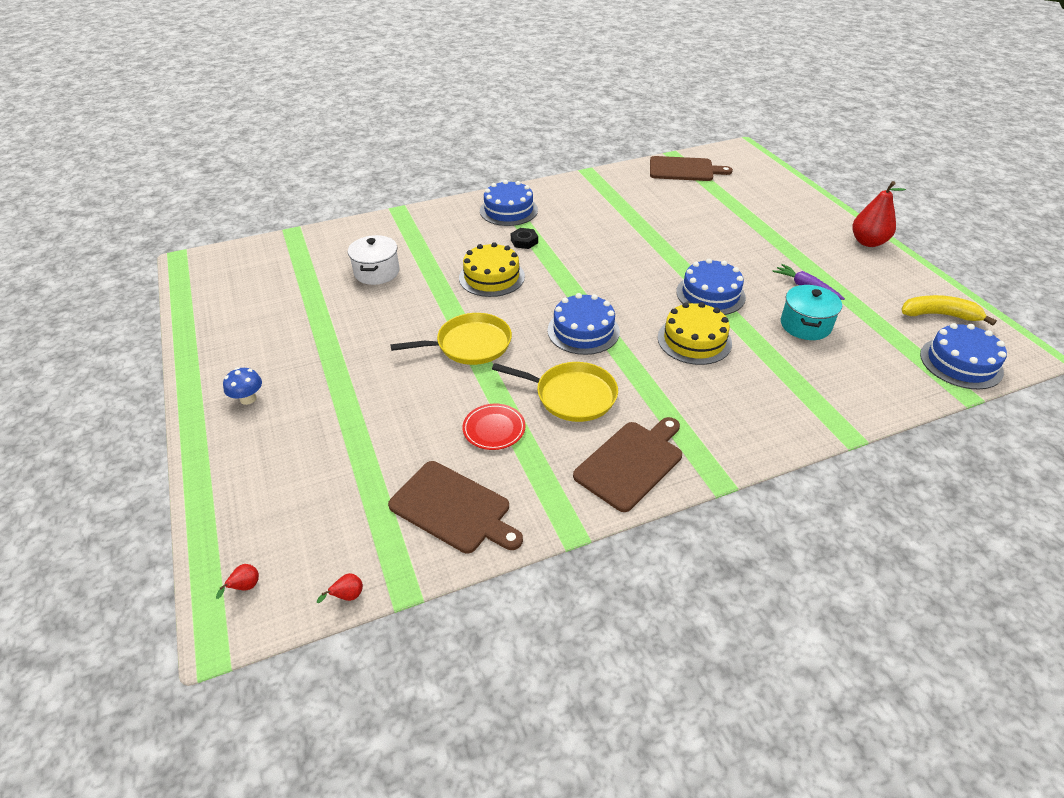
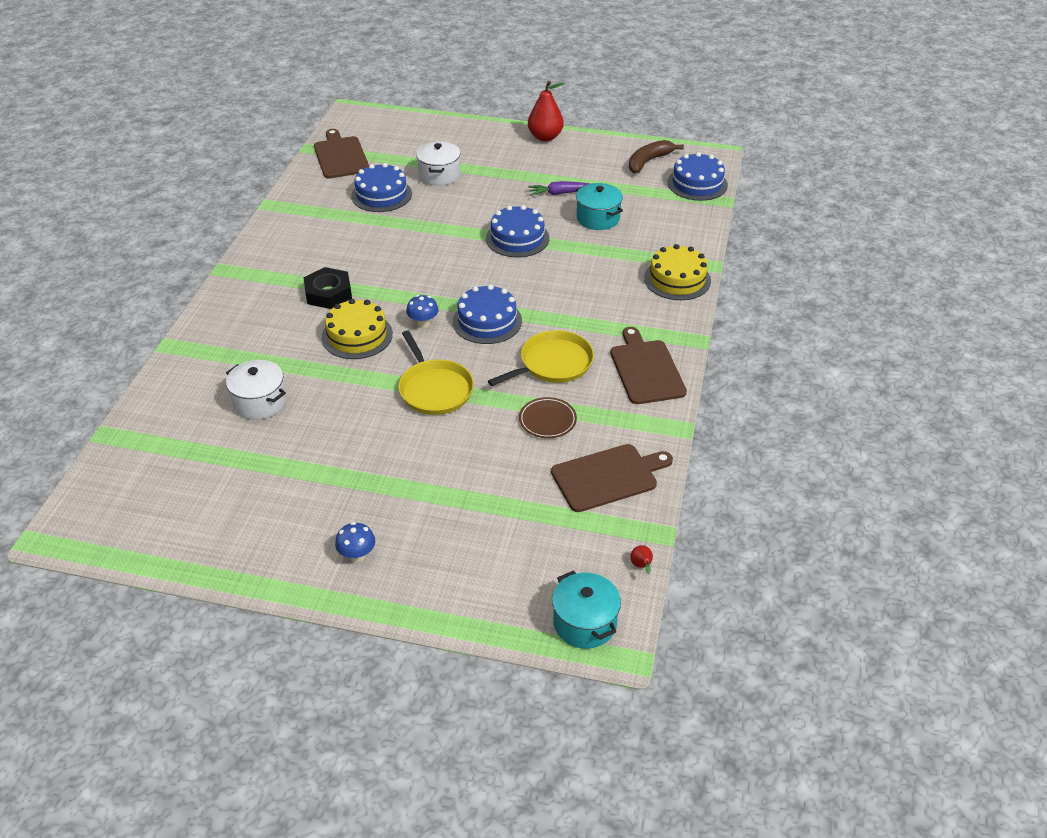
camera: 55 degrees left, 0 degrees up
(245, 587) = (585, 623): red pear -> turquoise pot
(470, 344) = (434, 389): yellow pan -> yellow pan turned 135 degrees clockwise
(494, 429) = (547, 420): red plate -> brown plate
(508, 210) = (267, 279): blue cake -> blue cake (381, 195)
(524, 241) = (328, 293): black nut -> black nut, size x1.65
(542, 300) = (423, 323): none -> blue mushroom
(684, 169) = (341, 156): brown cutting board -> brown cutting board turned 60 degrees counterclockwise
(694, 340) = (558, 274): yellow cake -> yellow cake (677, 279)
(731, 218) = (439, 175): none -> white pot
(939, 315) = (648, 161): yellow banana -> brown banana

